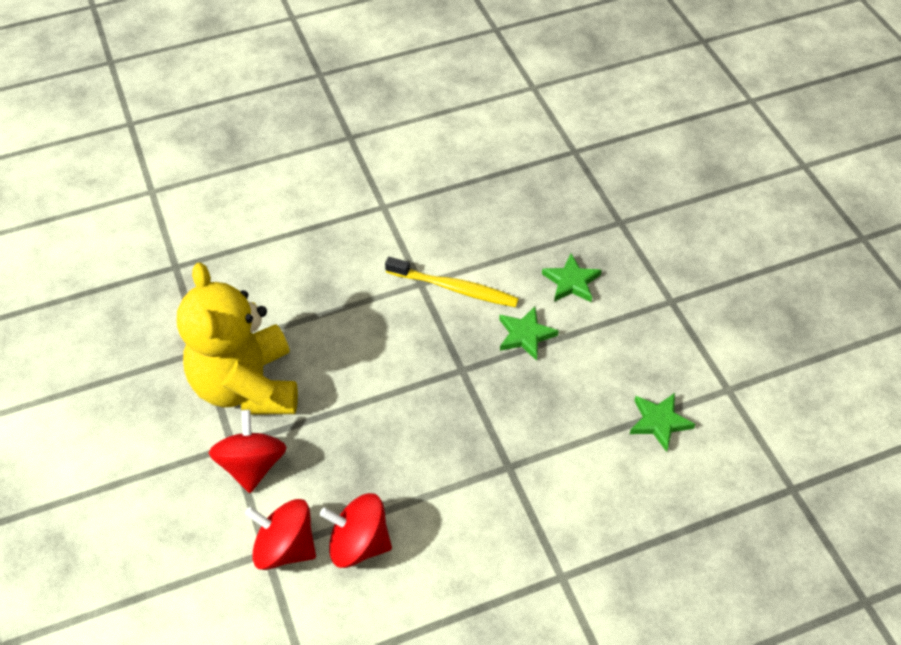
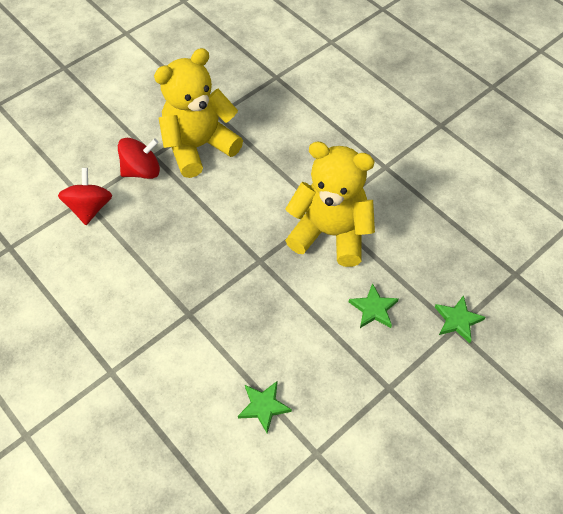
camera: 70 degrees right, 5 degrees up
(359, 544) = (103, 245): red spinning top -> none
(454, 288) = (330, 233): yellow toothbrush -> yellow teddy bear
(525, 335) = (307, 292): green star -> green star (457, 320)

